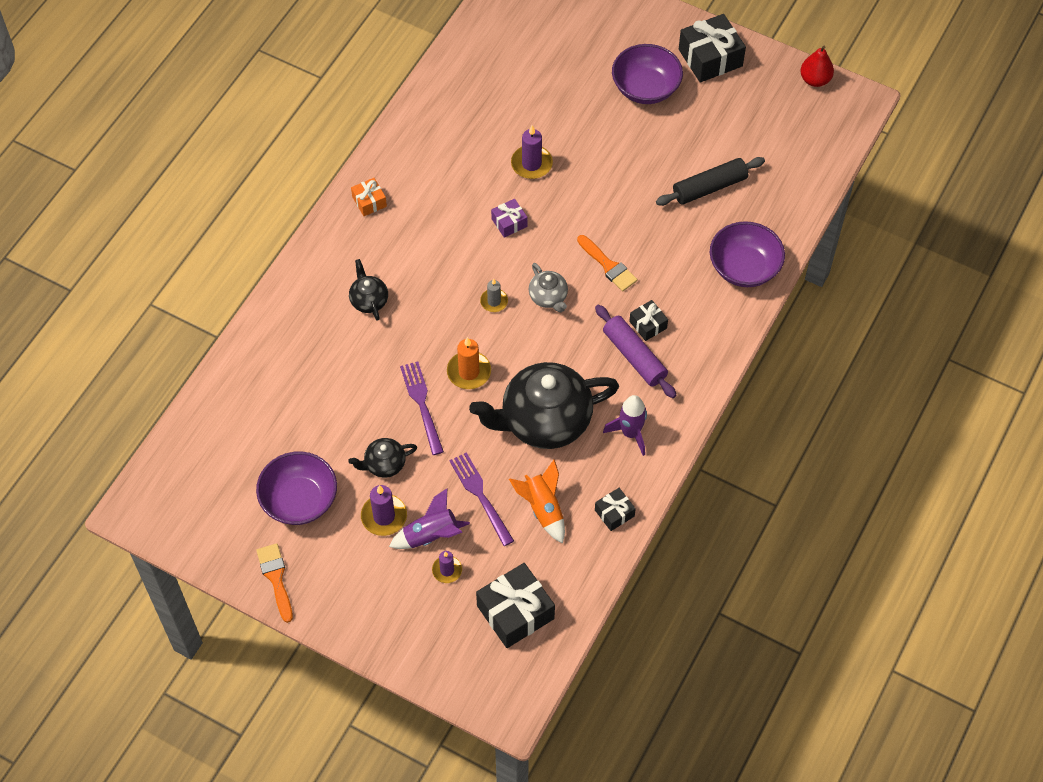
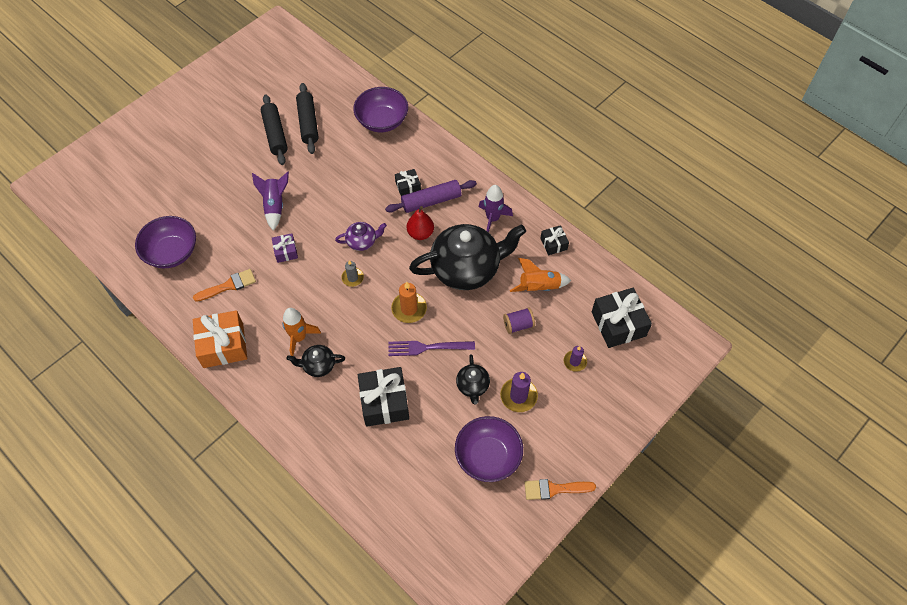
camera: 75 degrees left, 0 degrees up
(369, 201) = (223, 345): orange gift -> orange gift, size x1.90
(399, 271) = (299, 338): none -> orange rocket
(431, 535) = (543, 366): purple rocket -> purple rocket (275, 206)
(480, 496) = (518, 325): purple fork -> purple spool
(531, 164) = (238, 224): purple candle -> none
(544, 420) = (466, 269): black teapot -> black teapot turned 105 degrees counterclockwise
(548, 297) = (362, 241): grey teapot -> purple teapot
(608, 266) = (349, 198): orange brush -> orange brush (228, 285)
(645, 88) = (205, 138): purple bowl -> purple bowl (172, 252)
(678, 158) = (275, 134): none -> black rolling pin
(710, 58) = (197, 94): black gift -> black gift (384, 402)
(815, 80) = (246, 43): red pear -> red pear (420, 233)

